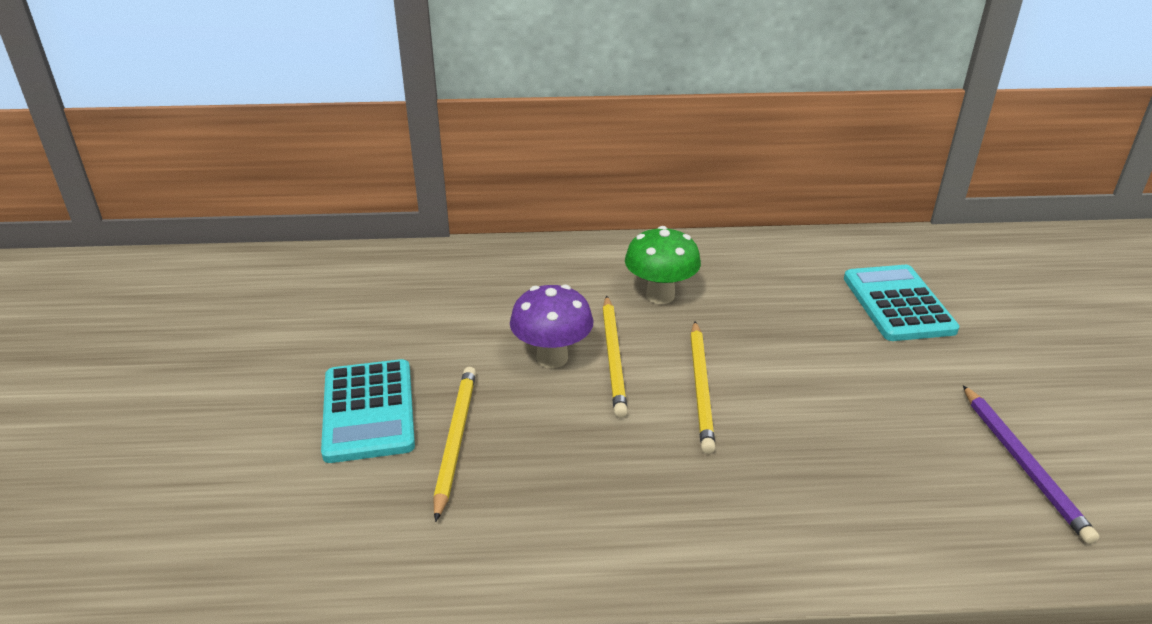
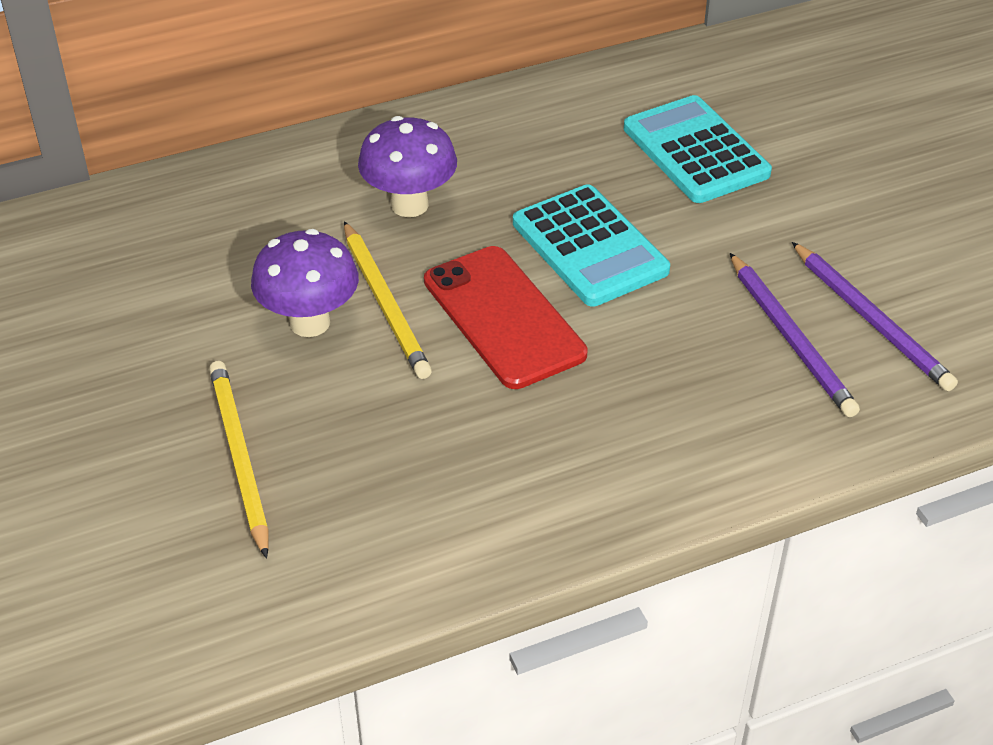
camera: 20 degrees left, 10 degrees up
(369, 411) = (112, 450): turquoise calculator -> turquoise calculator (589, 247)
(660, 295) = (409, 205): green mushroom -> purple mushroom
(701, 388) = (504, 317): yellow pencil -> red phone
(943, 461) = (791, 338): none -> purple pencil

